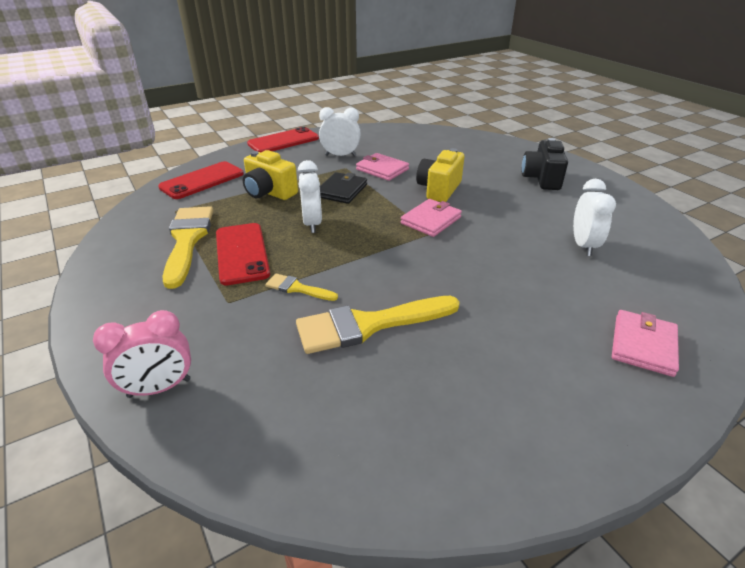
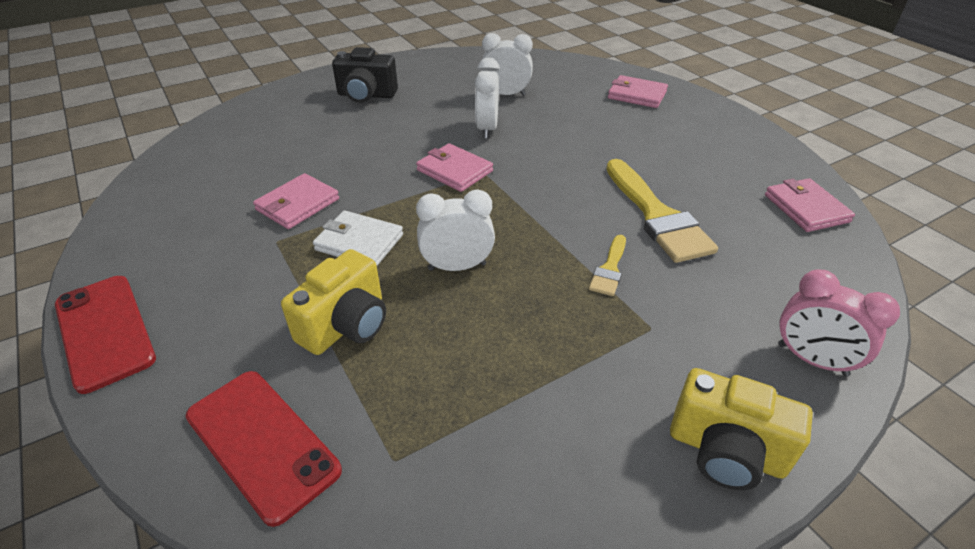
camera: 90 degrees left, 5 degrees up
(159, 388) = (812, 360): pink clock -> pink clock turned 150 degrees clockwise
(187, 240) = (505, 409): yellow brush -> none
(241, 253) = (539, 332): red phone -> none
(340, 155) = (223, 248): white clock -> white clock (487, 129)
(342, 190) = (359, 242): black wallet -> white wallet
(384, 462) = (806, 208): none -> pink wallet
(439, 189) = (376, 161): yellow camera -> yellow camera (725, 451)

